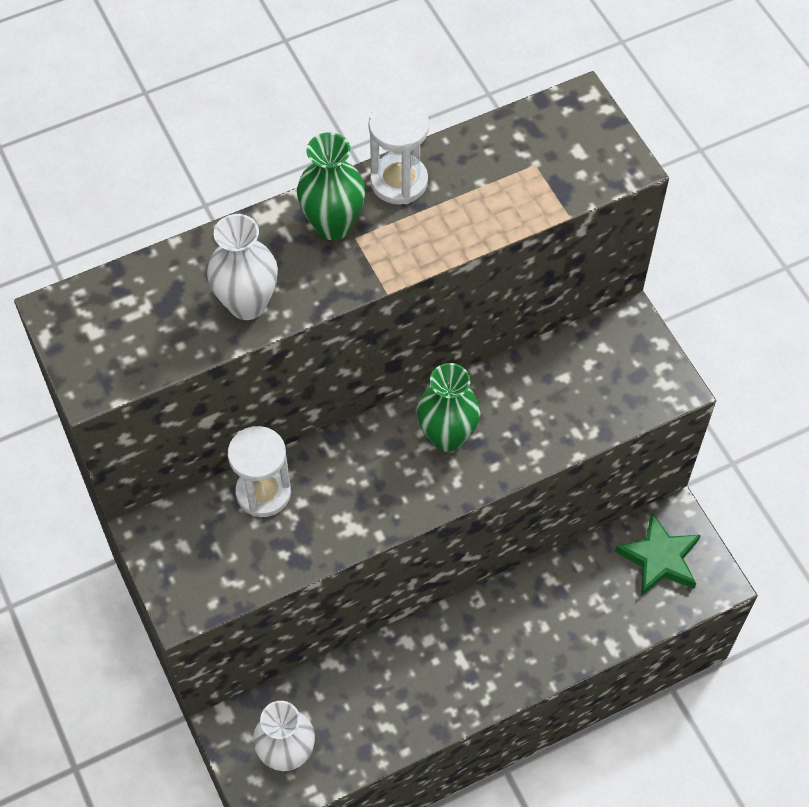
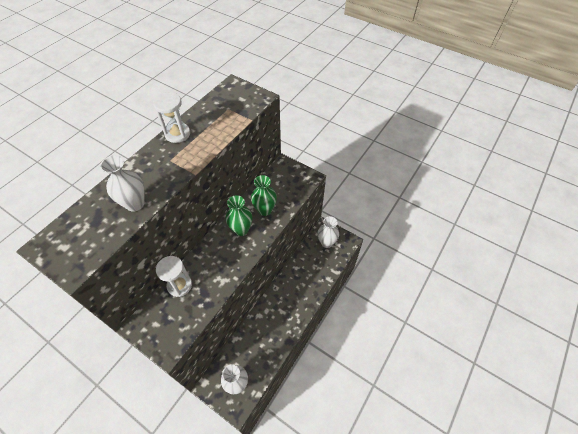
camera: 30 degrees left, 5 degrees down
(333, 225) = (158, 159): green vase -> green vase (265, 210)
(659, 558) = (326, 243): green star -> white vase

